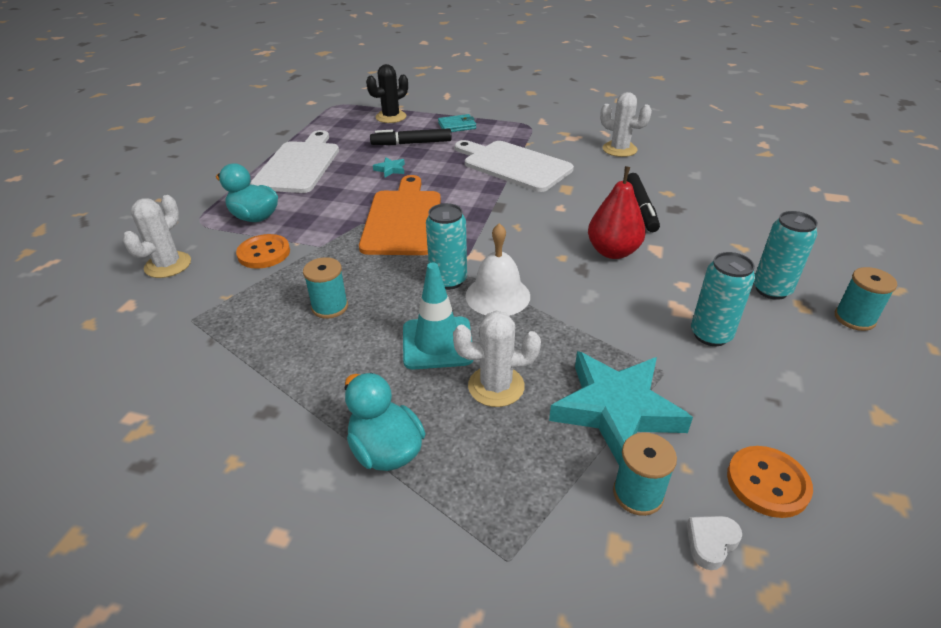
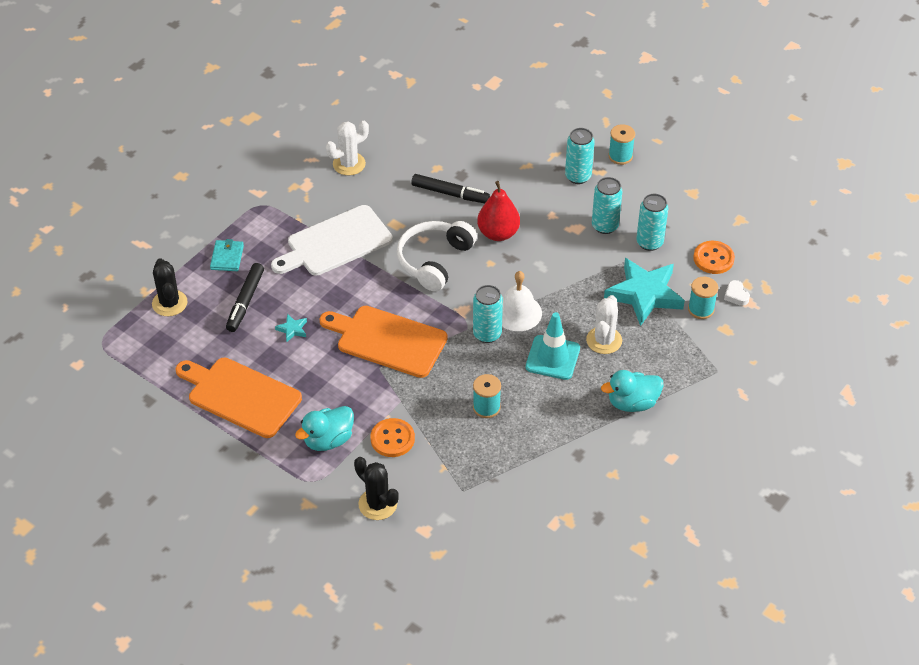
camera: 70 degrees left, 10 degrees up
(168, 265) = (377, 504): white cactus -> black cactus
(299, 165) = (240, 396): white cutting board -> orange cutting board
(535, 221) = (434, 261): none -> white headphones
(725, 389) = (649, 242): none -> turquoise can

